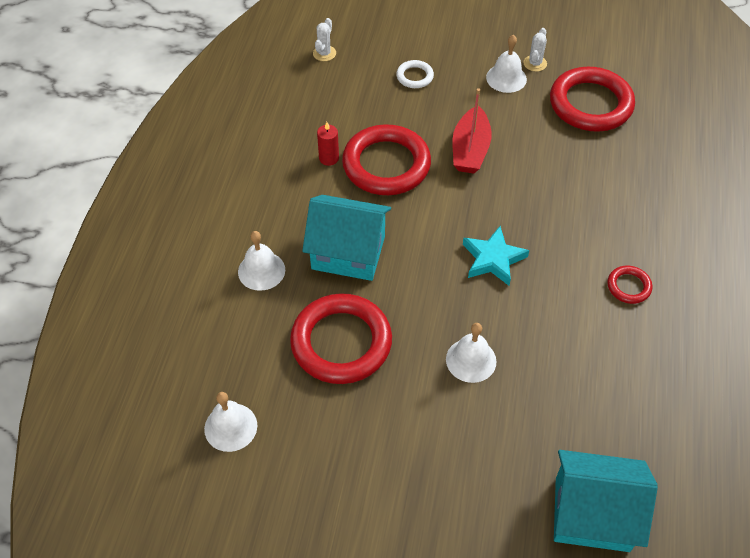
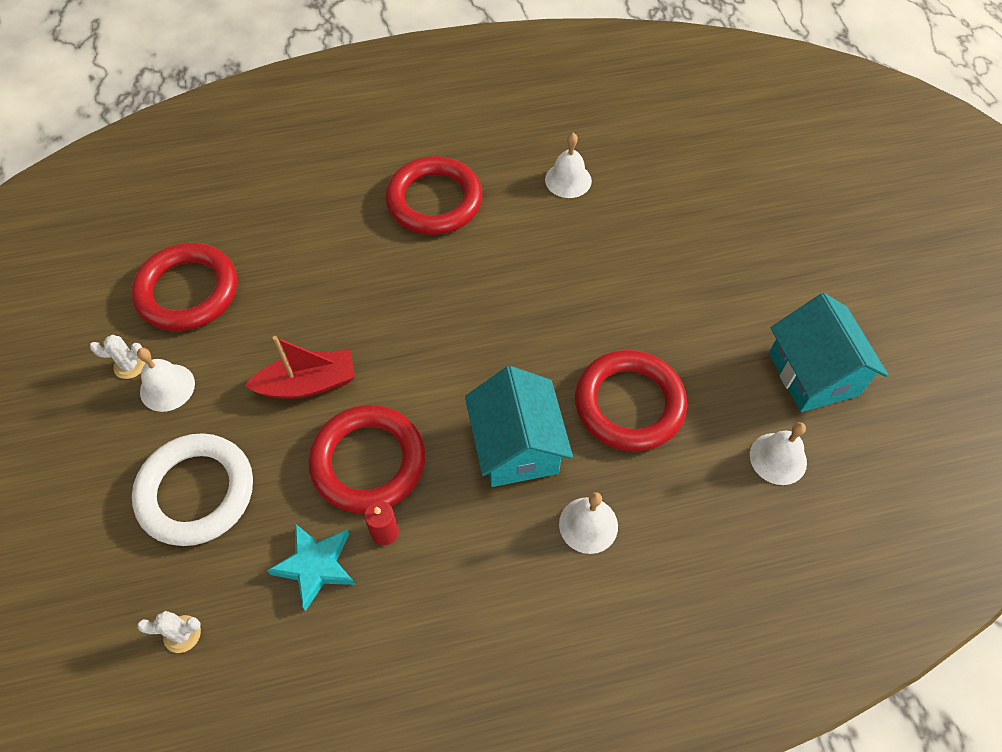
camera: 115 degrees left, 5 degrees up
(414, 76) = (196, 492): white ring -> white ring, size x2.19
(471, 360) = (583, 292): white bell -> white bell (568, 180)
(493, 259) = (456, 312): turquoise star -> turquoise star (315, 566)
(592, 514) = (670, 173): turquoise house -> turquoise house (813, 374)
(628, 286) = (434, 201): red ring -> red ring, size x2.19

